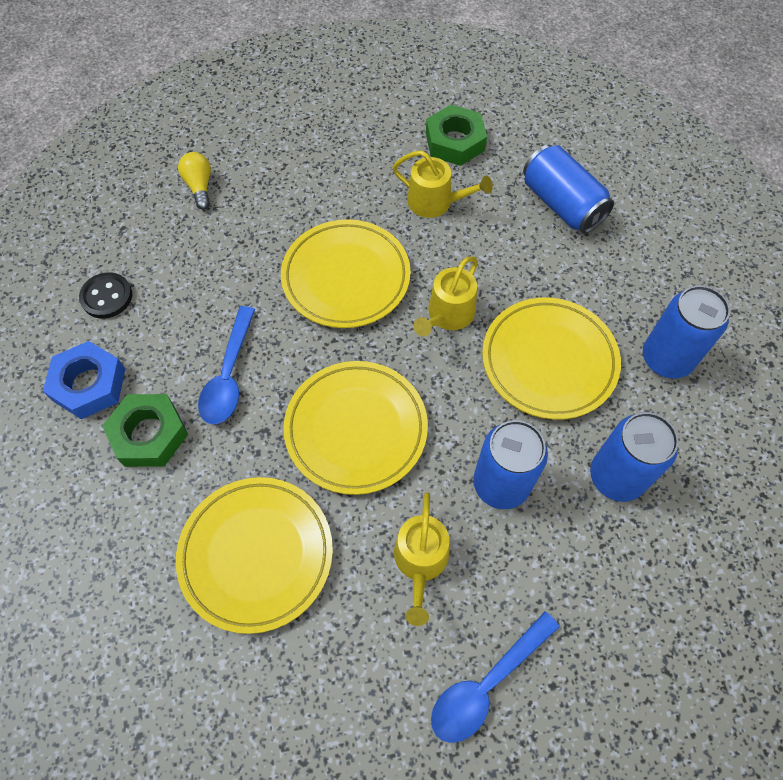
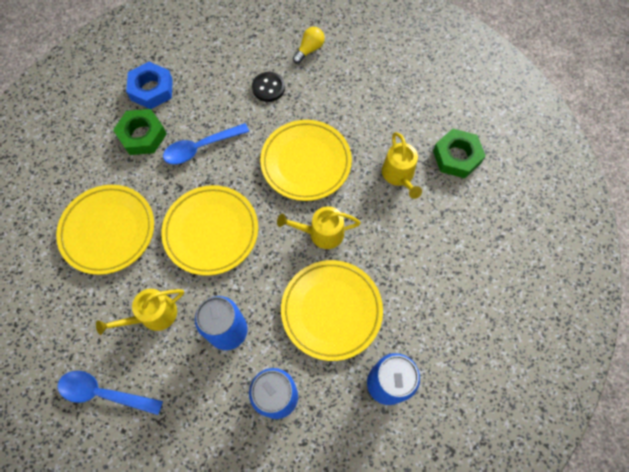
camera: 55 degrees right, 5 degrees up
(107, 297) = (207, 59): black button -> black button (268, 88)
(561, 204) = (460, 249): blue can -> none

